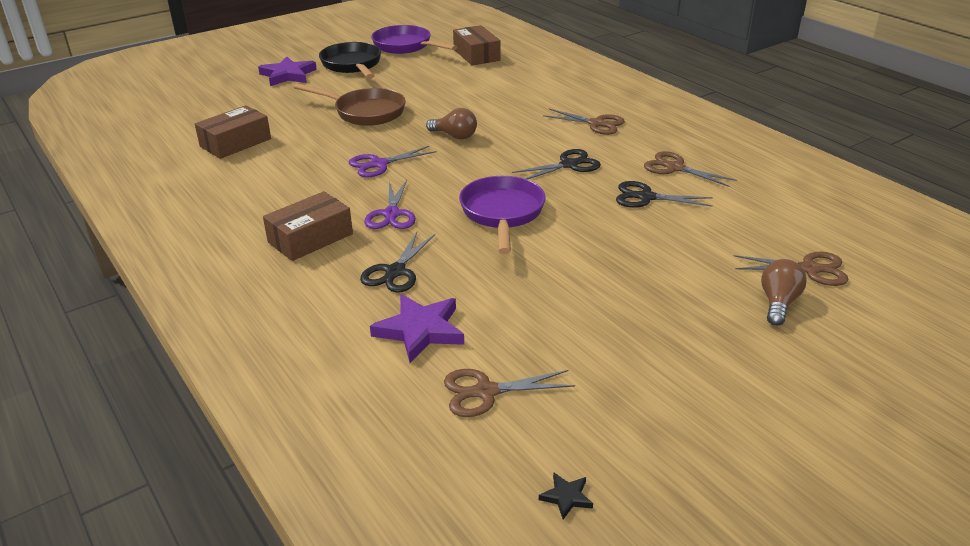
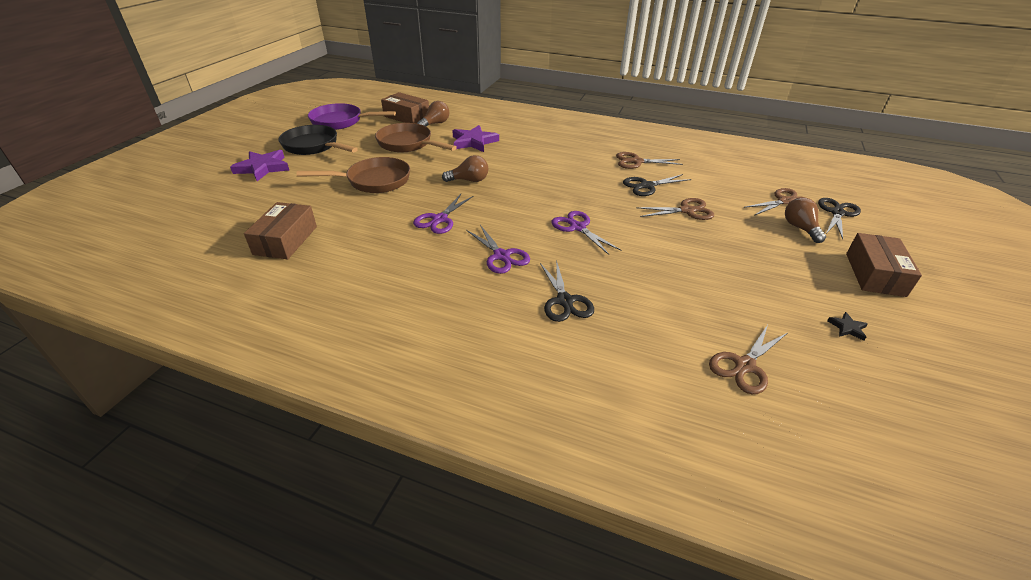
camera: 35 degrees left, 5 degrees up
(310, 238) = (463, 300): brown box -> brown box (874, 274)
(420, 330) = (643, 340): purple star -> purple star (474, 142)
(441, 84) = (408, 144): none -> brown pan
(496, 69) = (435, 124): none -> brown light bulb
(502, 214) = (578, 227): purple pan -> purple scissors
(566, 497) = (887, 416): black star -> black star (847, 328)
(569, 165) = (573, 178): black scissors -> black scissors (837, 213)
(596, 124) = (552, 145): brown scissors -> brown scissors (686, 211)

